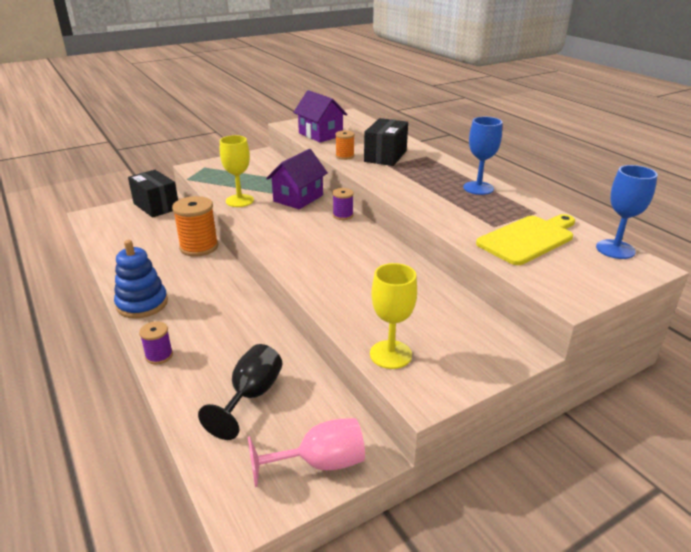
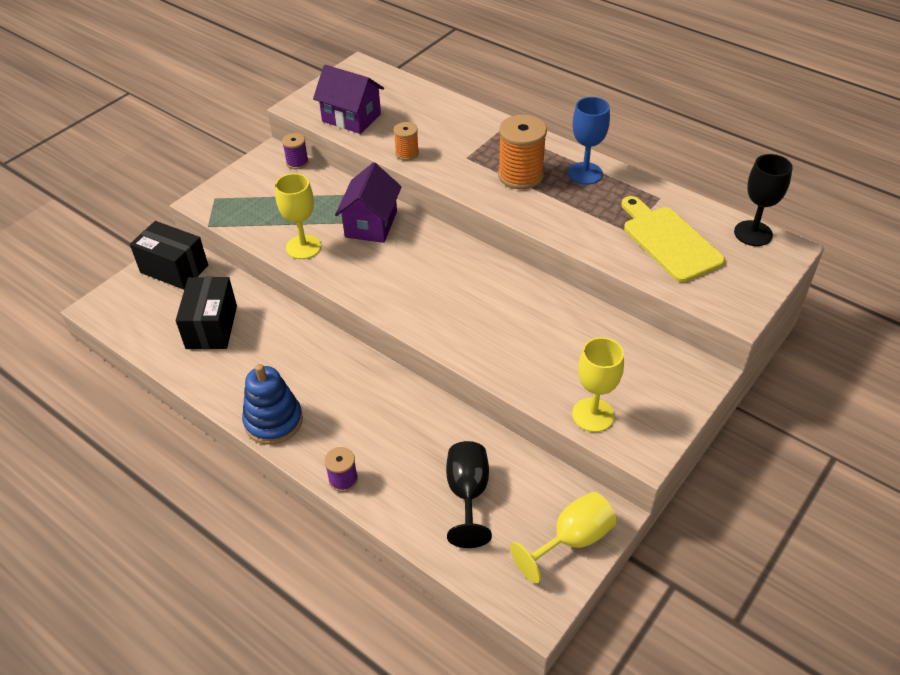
camera: 20 degrees left, 15 degrees up
(199, 247) = (278, 320): orange spool -> orange spool (520, 175)
(320, 463) = (572, 540): pink goblet -> yellow goblet
(343, 215) = (440, 239): purple spool -> purple spool (297, 162)
(385, 156) = (454, 141): black box -> black box (211, 327)
(528, 239) = (669, 241): yellow cutting board -> yellow cutting board turned 60 degrees counterclockwise
(615, 249) = (753, 233): blue goblet -> black goblet

